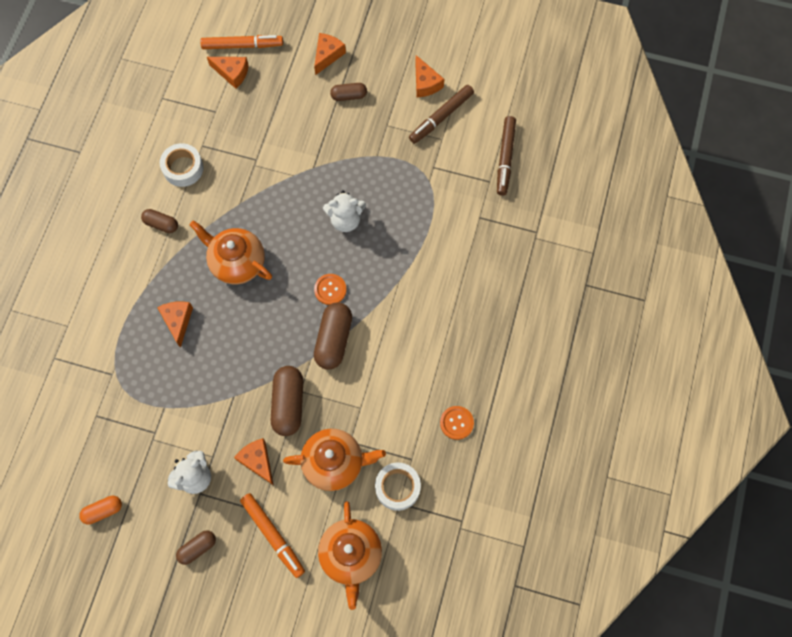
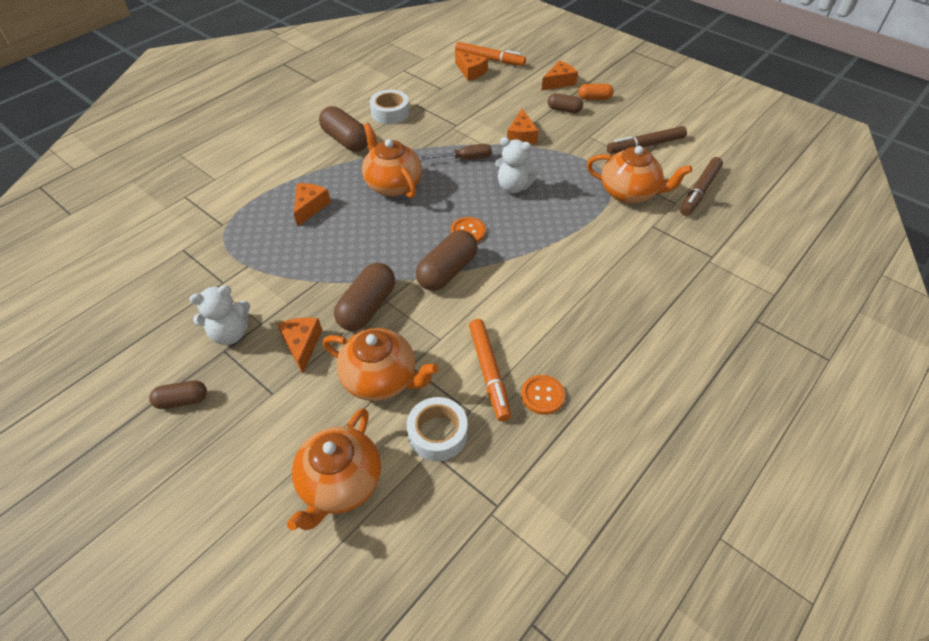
camera: 25 degrees right, 20 degrees down
(103, 511) = (122, 327): orange capsule -> orange capsule (594, 98)
(161, 224) = (346, 140): brown capsule -> brown capsule, size x1.71
(273, 535) = (268, 423): orange marker -> orange marker (489, 372)
(286, 202) = (465, 159): none -> brown screwdriver
(425, 83) = (640, 120): orange cheese -> orange cheese (521, 136)
(447, 185) = (629, 193): none -> orange teapot

